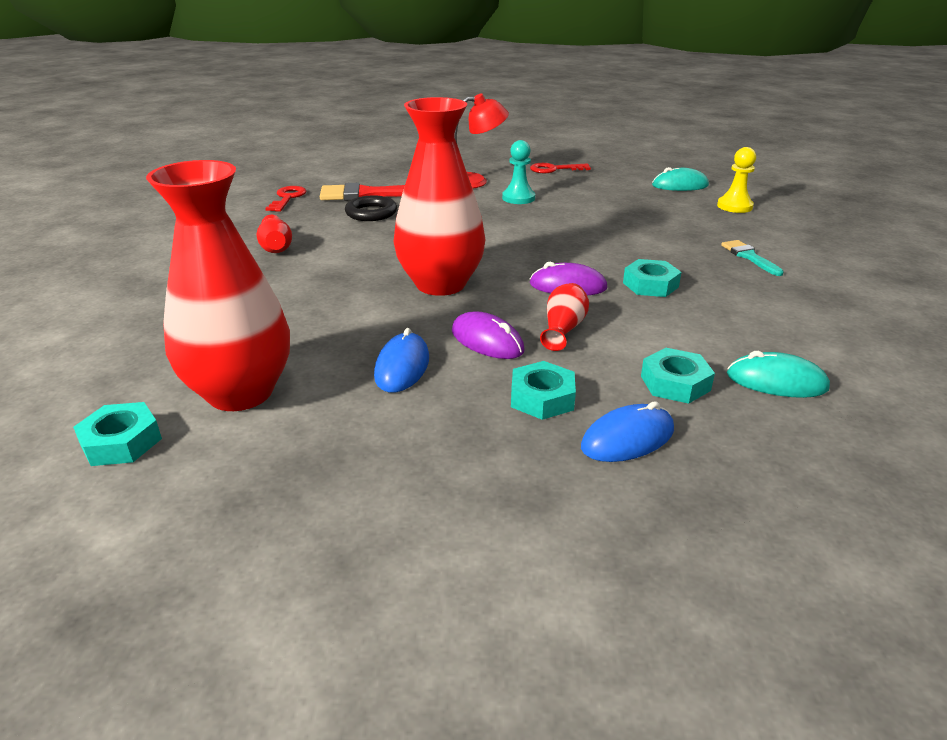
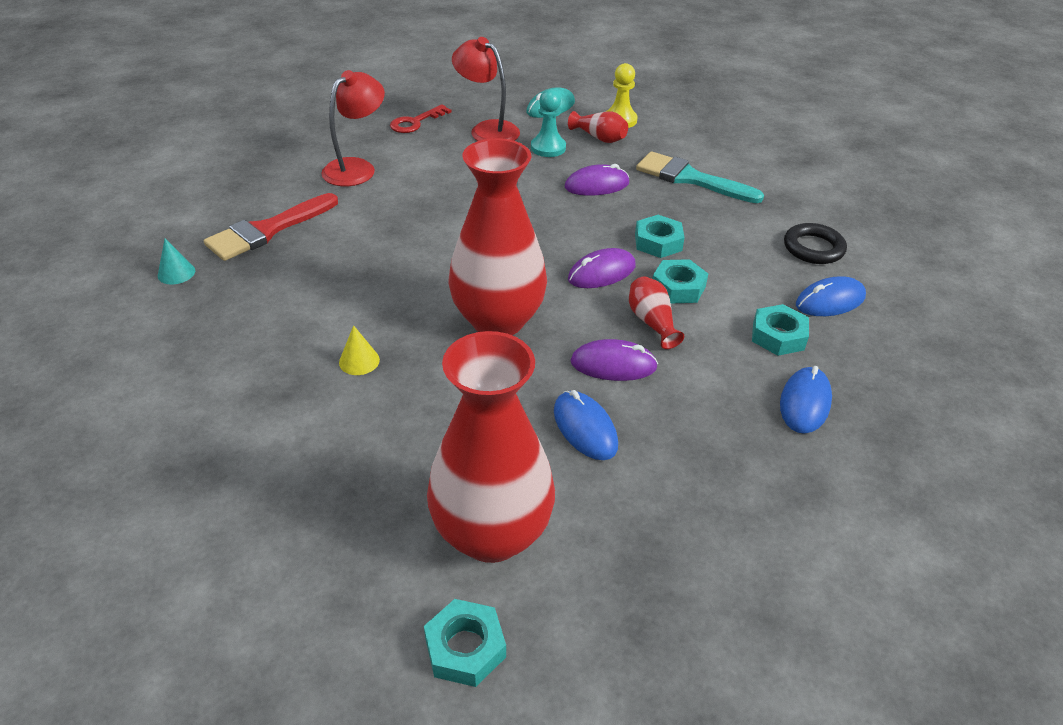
camera: 40 degrees left, 10 degrees up
(276, 247) = (269, 349): red vase -> red vase (599, 138)
(287, 198) = (176, 273): red key -> turquoise cone
(316, 271) = (359, 361): none -> yellow cone
(371, 213) = (307, 257): black ring -> black ring (813, 248)
(518, 198) = (430, 177): turquoise pawn -> turquoise pawn (548, 148)
(542, 398) = (716, 399): turquoise nut -> turquoise nut (678, 287)
(604, 185) = (487, 130): none -> red lamp
(648, 237) = (596, 185): none -> purple mouse
(749, 257) = (690, 178): turquoise brush -> turquoise brush, size x1.76
(776, 381) = (830, 301): turquoise mouse -> blue mouse

